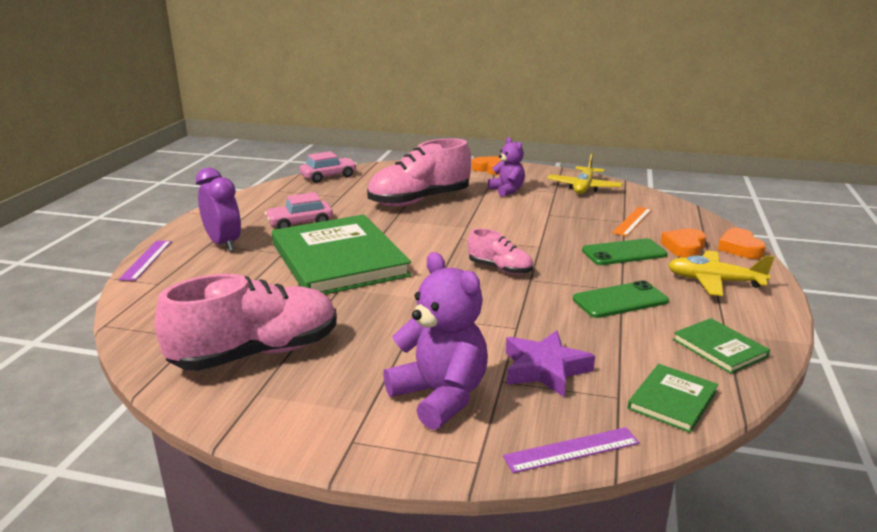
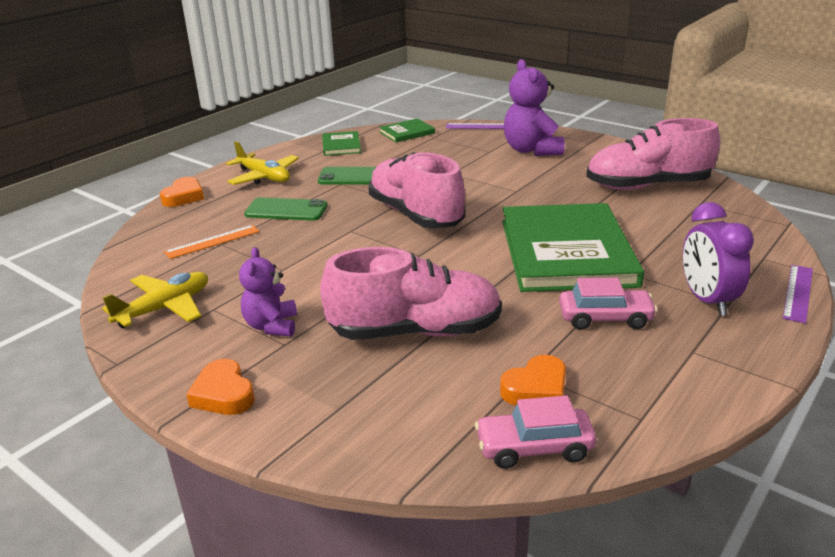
camera: 155 degrees left, 5 degrees up
(500, 269) = (415, 215): pink shoe -> pink shoe, size x1.95
(545, 369) = (458, 152): purple star -> none
(684, 247) = (226, 205): orange heart -> orange heart (536, 389)

